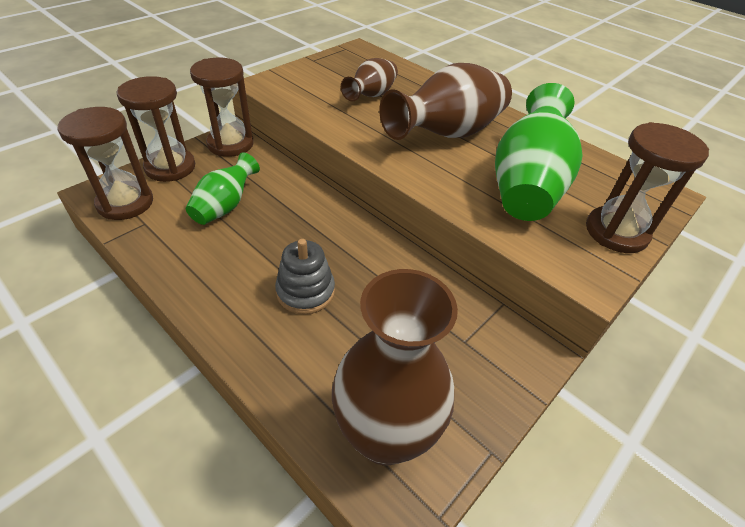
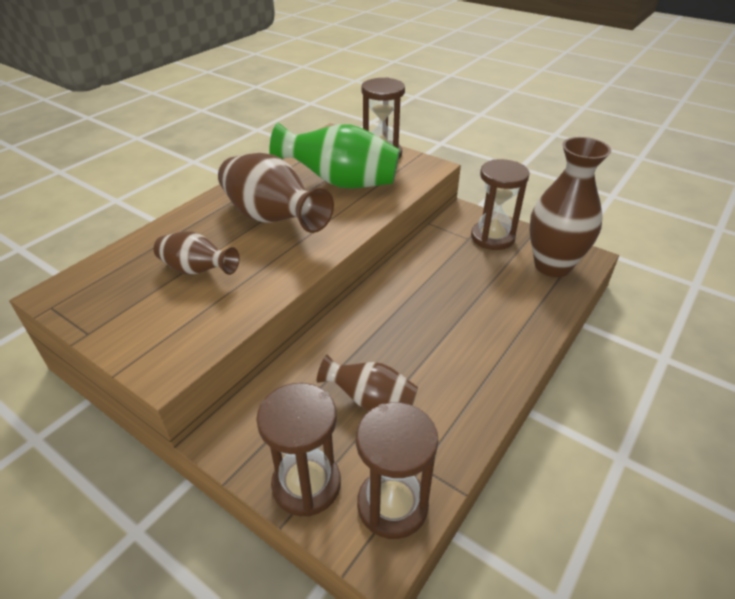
camera: 95 degrees left, 5 degrees down
(225, 206) = (370, 400): green vase -> brown vase
(230, 144) = (241, 432): brown hourglass -> brown hourglass (492, 237)
(305, 291) = (461, 317): grey stacking toy -> none

